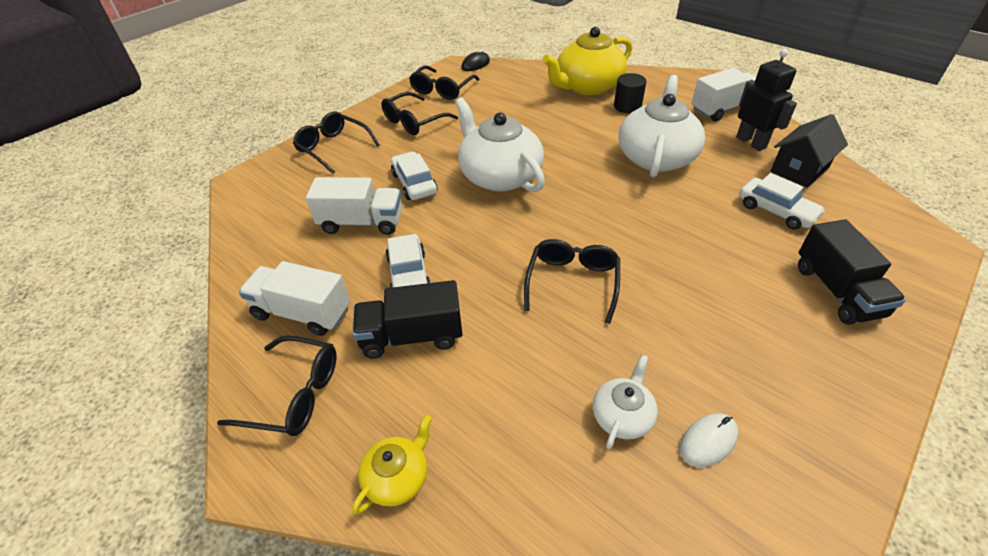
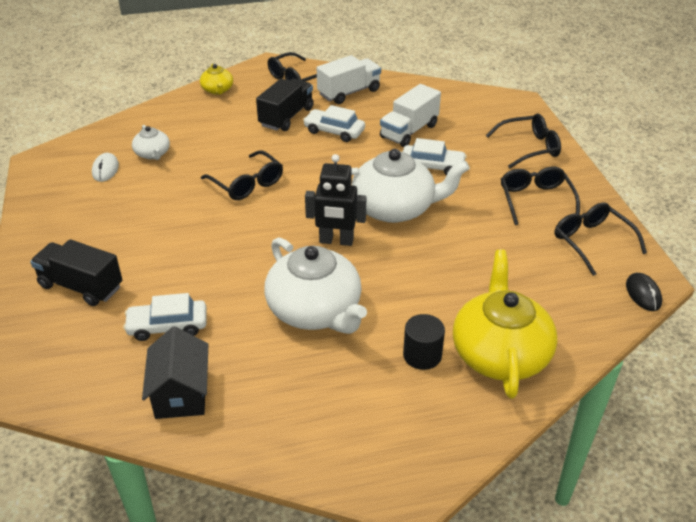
camera: 125 degrees right, 5 degrees down
(723, 109) = (331, 433): white truck -> none
(751, 142) = (255, 398): black robot -> black robot (336, 241)

